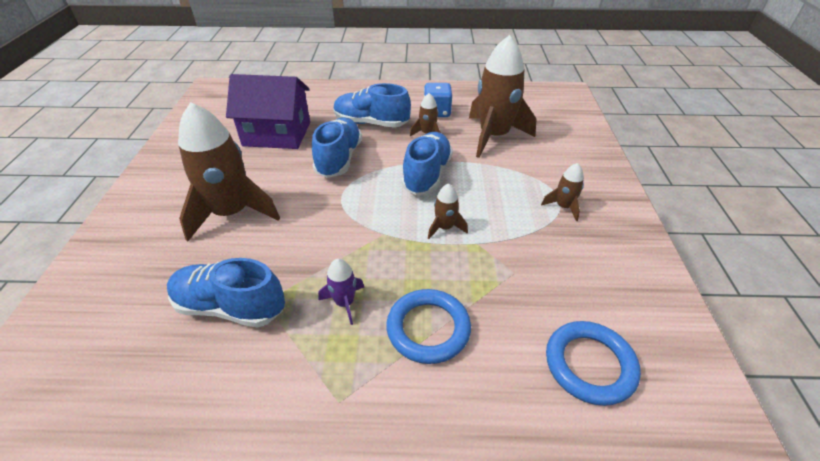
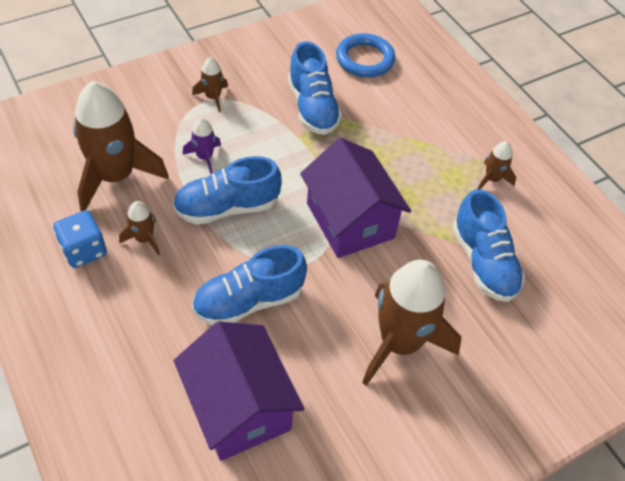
camera: 125 degrees left, 10 degrees up
(344, 303) = (421, 193): purple rocket -> purple rocket (205, 157)
(358, 235) = (350, 220): none -> purple house
(371, 123) = (151, 310): blue shoe -> blue shoe (313, 108)
(428, 328) = (402, 138): blue ring -> none
(445, 227) = (296, 165): brown rocket -> brown rocket (492, 179)

